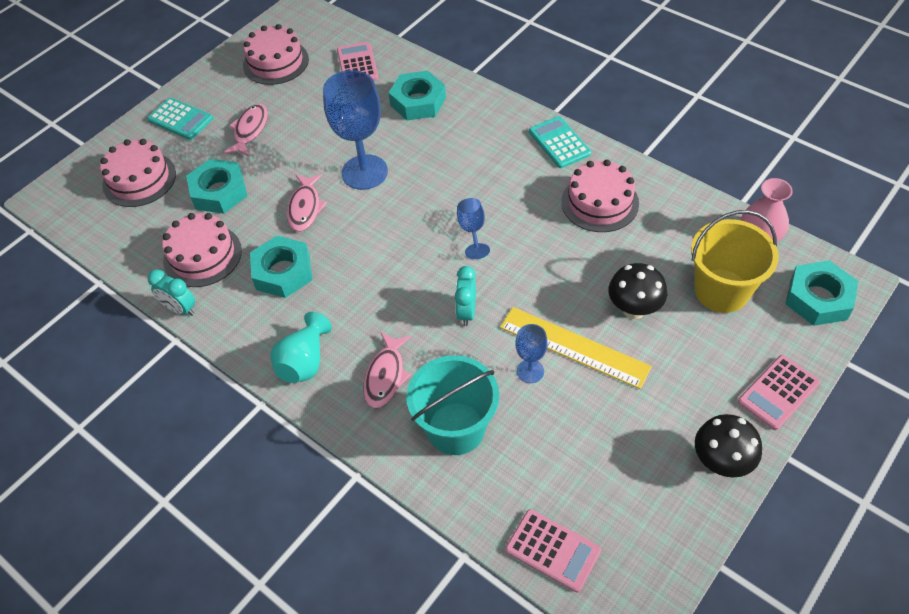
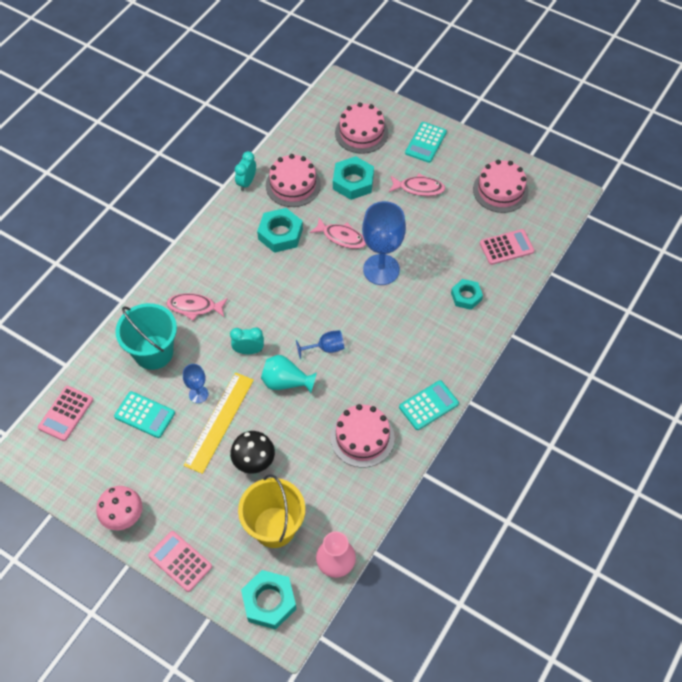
camera: 80 degrees right, 5 degrees up
(304, 362) = (205, 259): turquoise vase -> turquoise vase (286, 382)
(305, 208) = (341, 237): pink fish -> pink fish turned 150 degrees counterclockwise
(418, 101) = (466, 296): turquoise nut -> turquoise nut, size x0.66
(559, 438) = (144, 415): none -> turquoise calculator
(721, 462) = (124, 517): black mushroom -> pink mushroom

